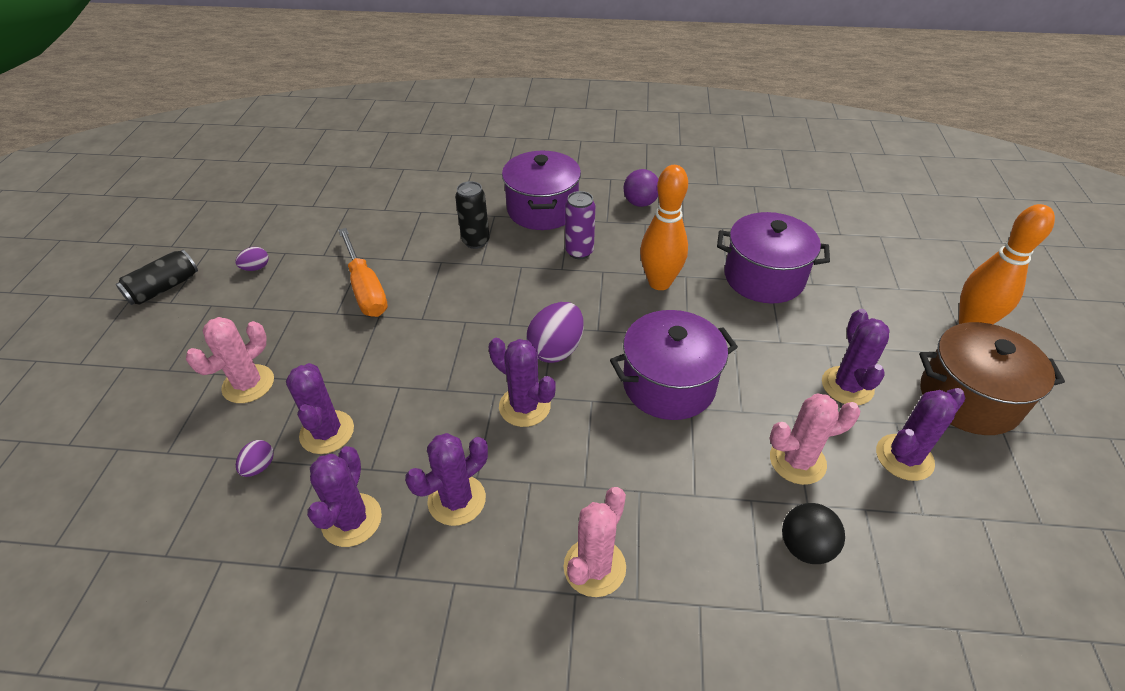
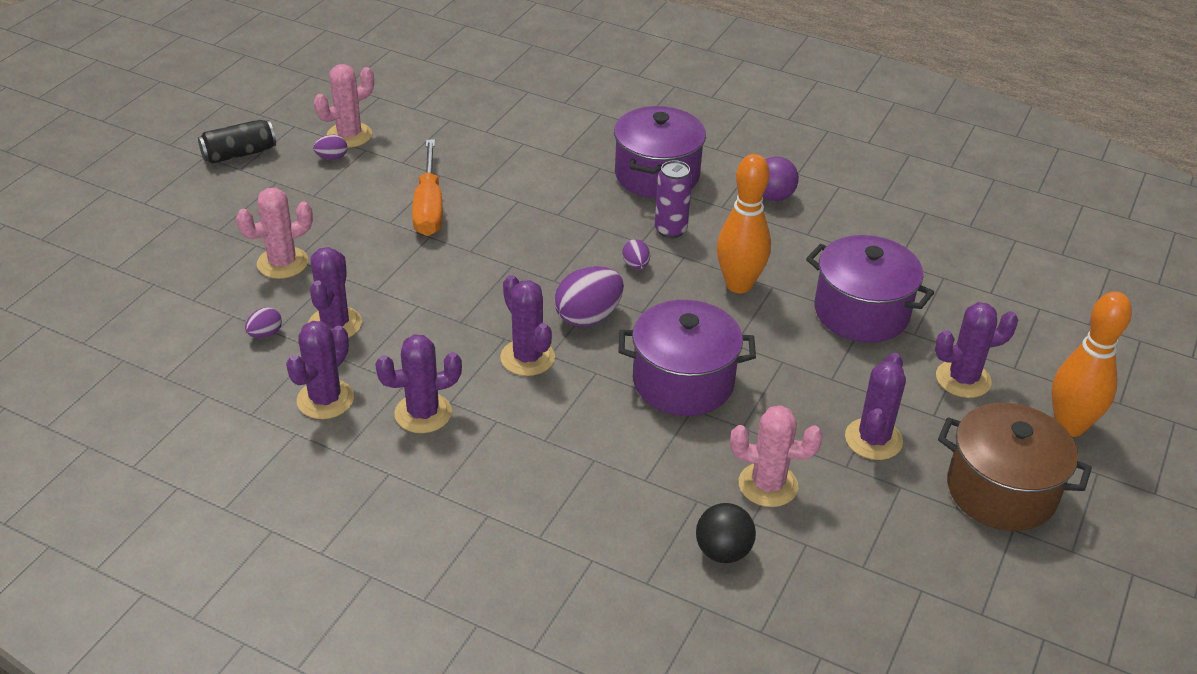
camera: 20 degrees right, 5 degrees down
(476, 241) = (565, 190): black can -> none
(569, 290) = (635, 265): none -> purple egg
(594, 567) = (516, 502): pink cactus -> pink cactus (349, 135)
(904, 457) = (883, 517): purple cactus -> purple cactus (963, 379)

